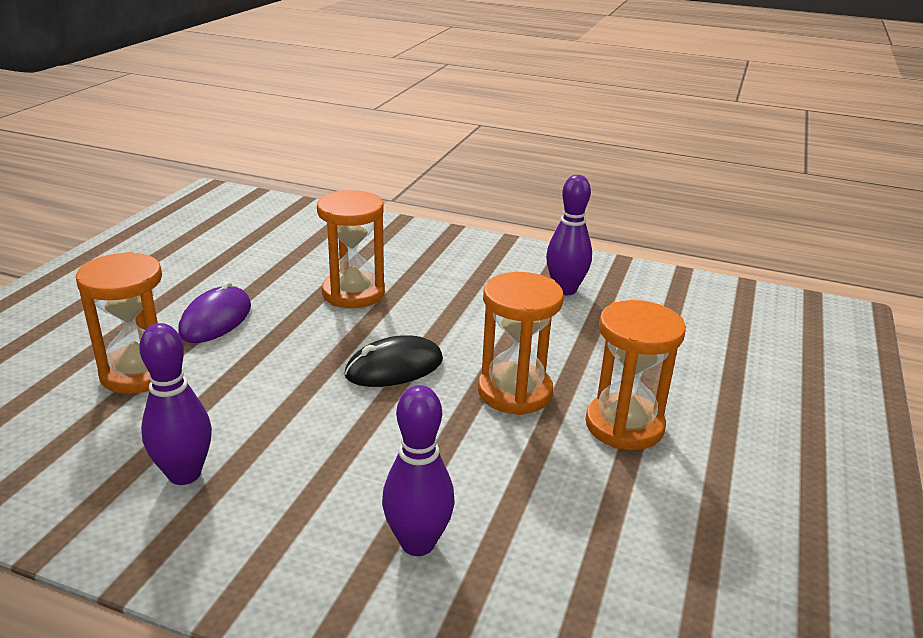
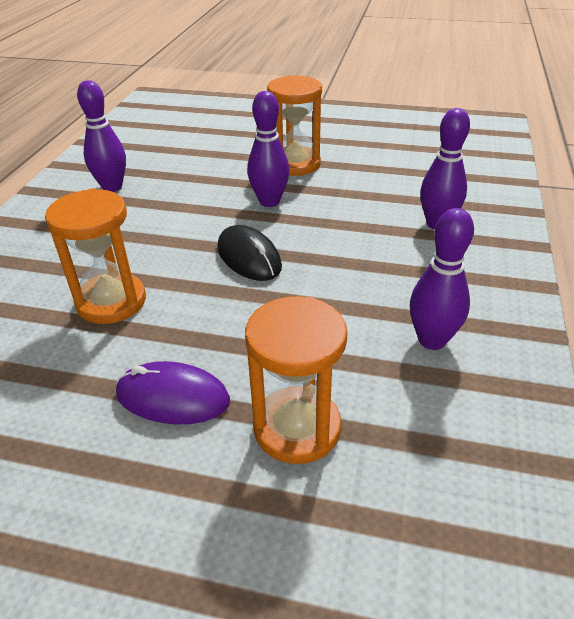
camera: 95 degrees left, 10 degrees up
(515, 392) = (269, 202): orange hourglass -> purple bowling pin

